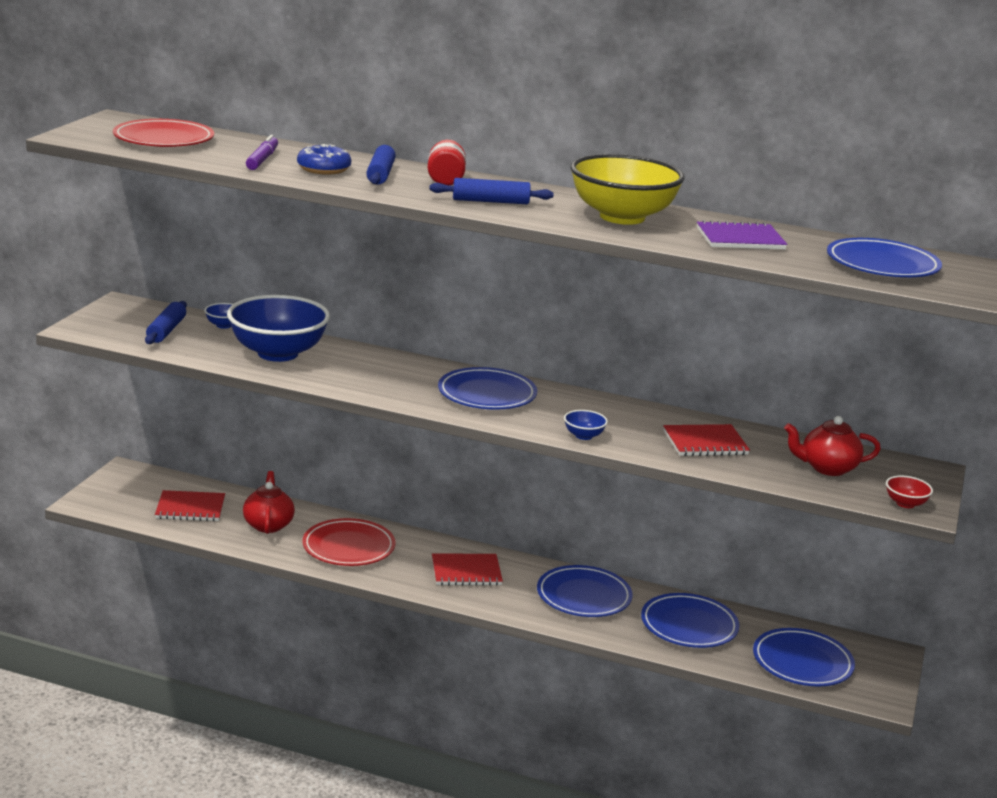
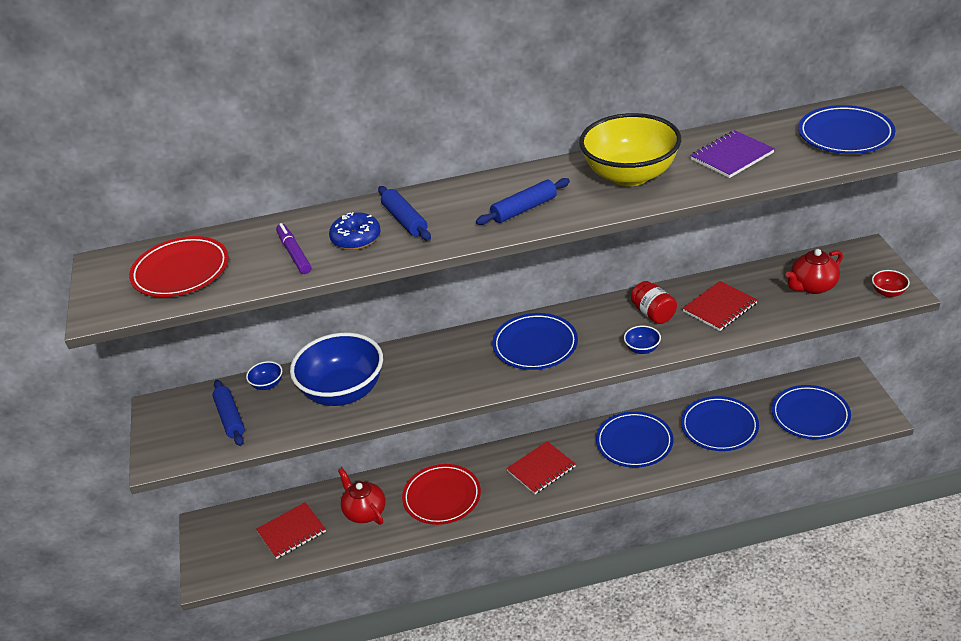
camera: 25 degrees left, 15 degrees up
(445, 180) = (458, 199): red jar -> red jar (653, 314)

